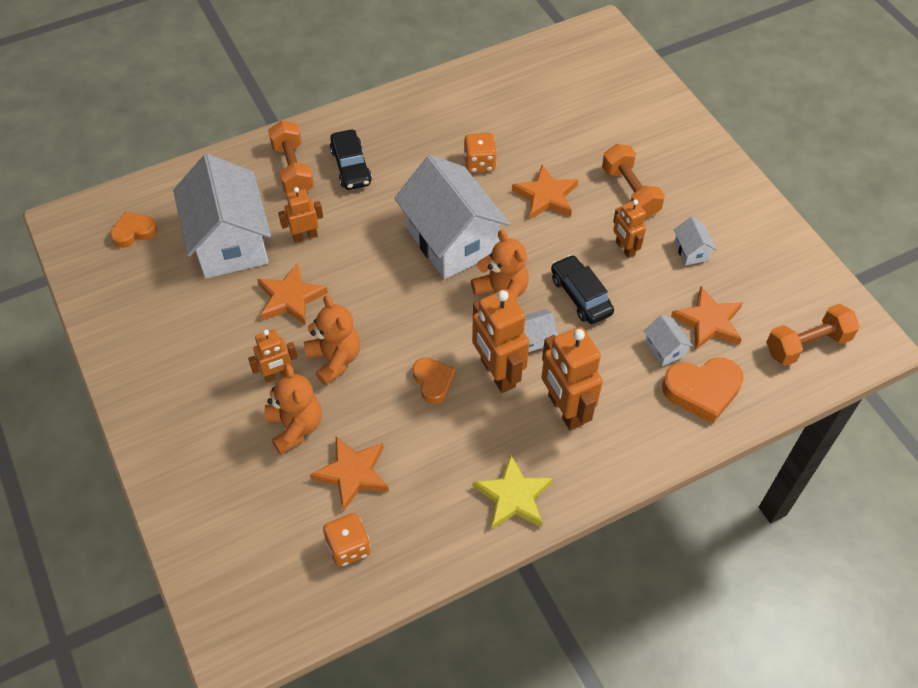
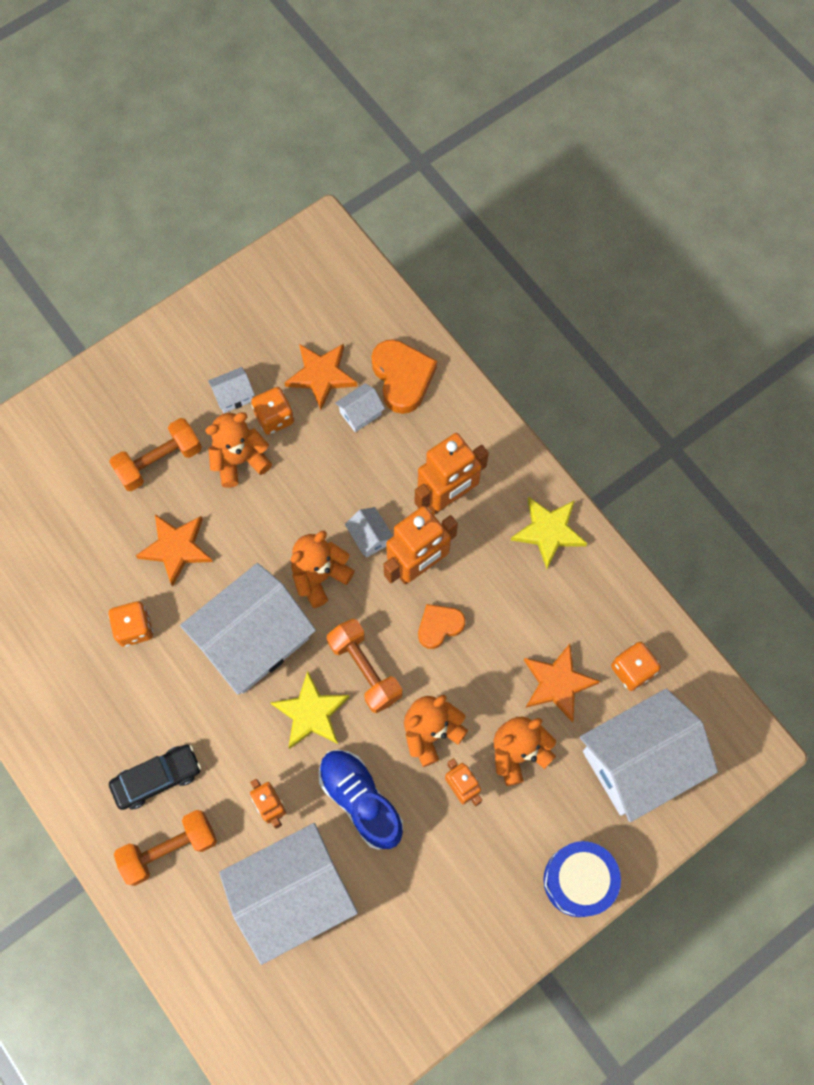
camera: 100 degrees left, 15 degrees up
(134, 232) = (295, 1021): orange heart -> none
(163, 455) = (578, 880): none -> blue drum
(254, 533) = (638, 762): none -> white house
(290, 298) = (360, 800): orange star -> blue shoe
(376, 273) = (311, 713): none -> yellow star
(580, 296) = (308, 497): black car -> none
(625, 248) = (240, 460): orange robot -> orange teddy bear
(666, 279) = (274, 418): none -> orange dice
(807, 345) = (333, 289): orange dumbbell -> orange dumbbell (365, 670)

